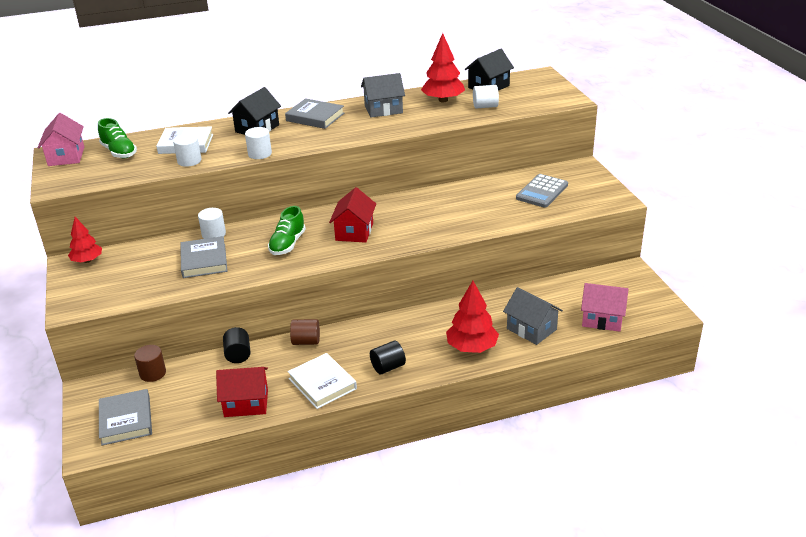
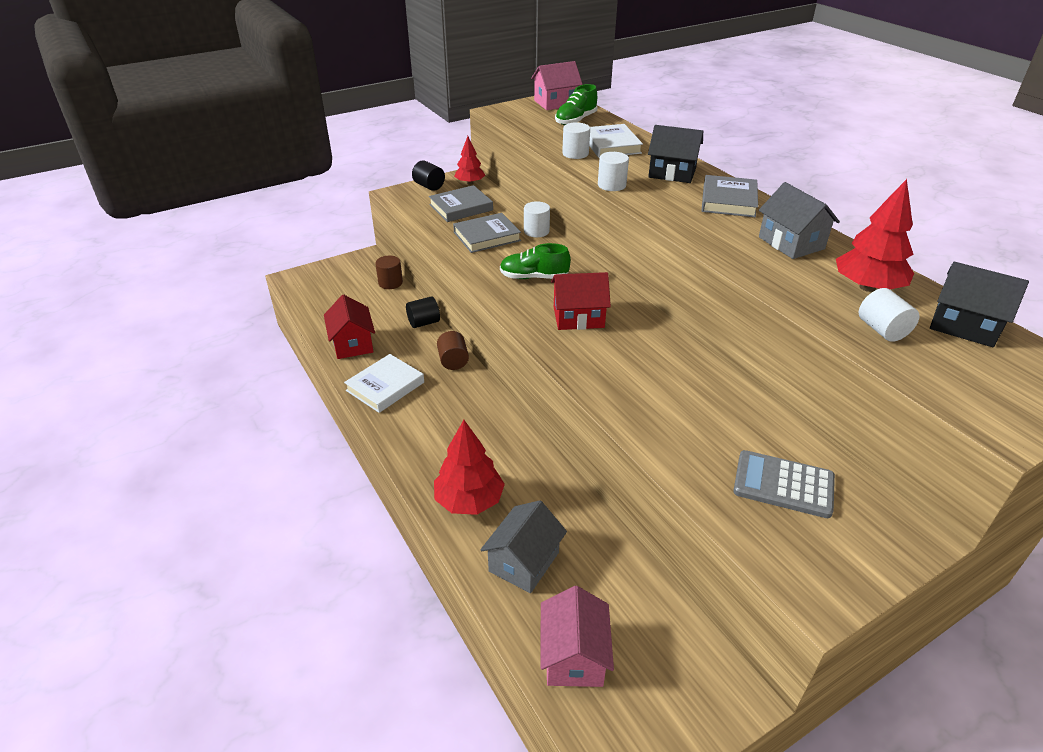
camera: 75 degrees right, 5 degrees up
(126, 420) = (328, 286): grey book -> grey book (461, 207)
(388, 367) = (419, 430): black cylinder -> black cylinder (429, 186)

